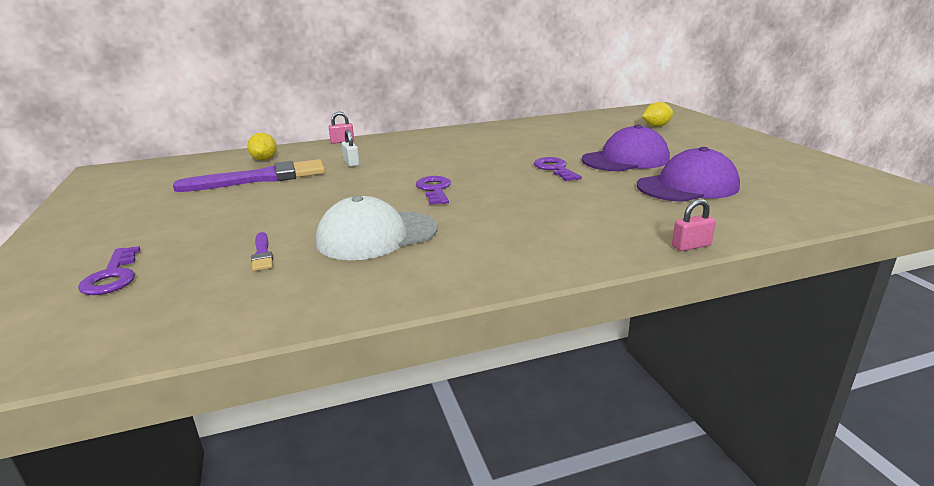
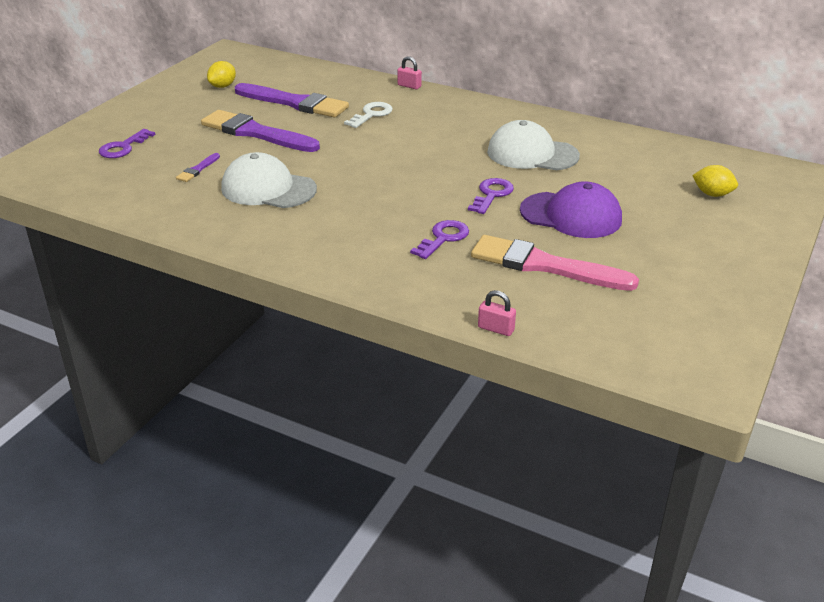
camera: 45 degrees right, 10 degrees up
(264, 159) = (327, 83): yellow lemon -> yellow lemon (223, 86)
(267, 207) = (256, 133): none -> purple brush
(351, 163) = (371, 114): white padlock -> white key
(434, 189) = (370, 169): purple key -> purple key (443, 238)
(520, 143) = (532, 154): none -> white cap
(688, 186) = (544, 265): purple cap -> pink brush
(691, 246) = (412, 303): pink padlock -> pink padlock (496, 329)

